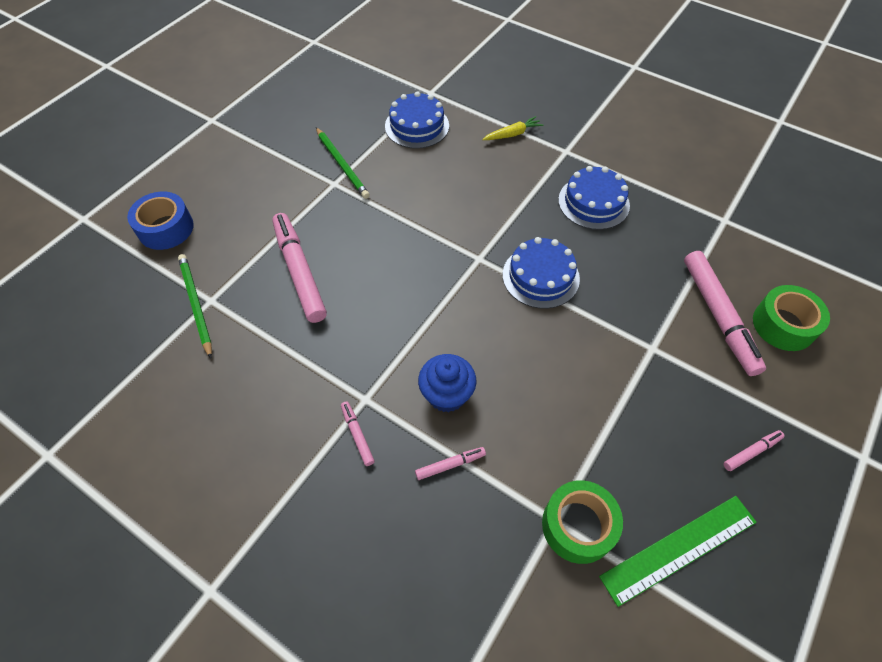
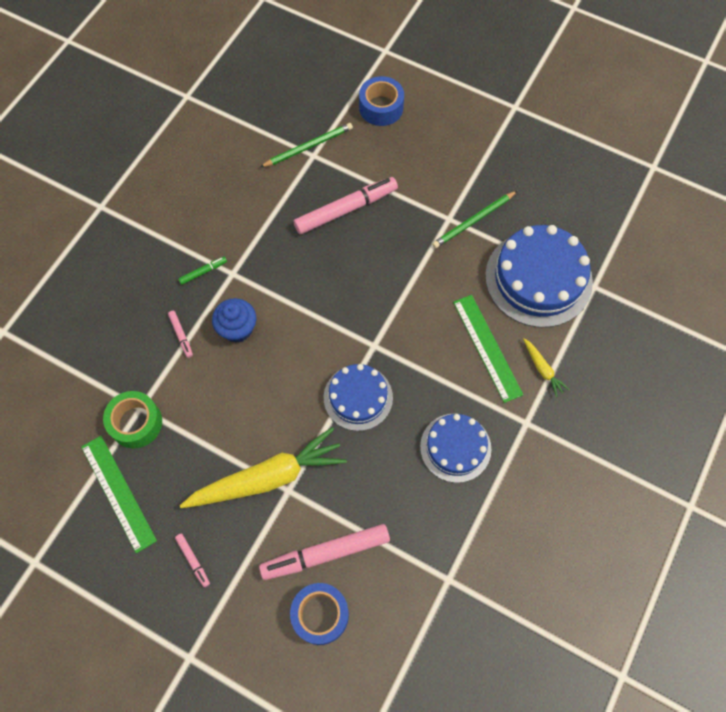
camera: 85 degrees right, 10 degrees up
(357, 435) = (203, 272): pink marker -> green marker
(417, 126) = (538, 278): blue cake -> blue cake, size x1.63
(487, 169) = (487, 347): none -> green ruler
(639, 367) = (268, 477): none -> yellow carrot
(783, 325) = (320, 615): green tape -> blue tape

